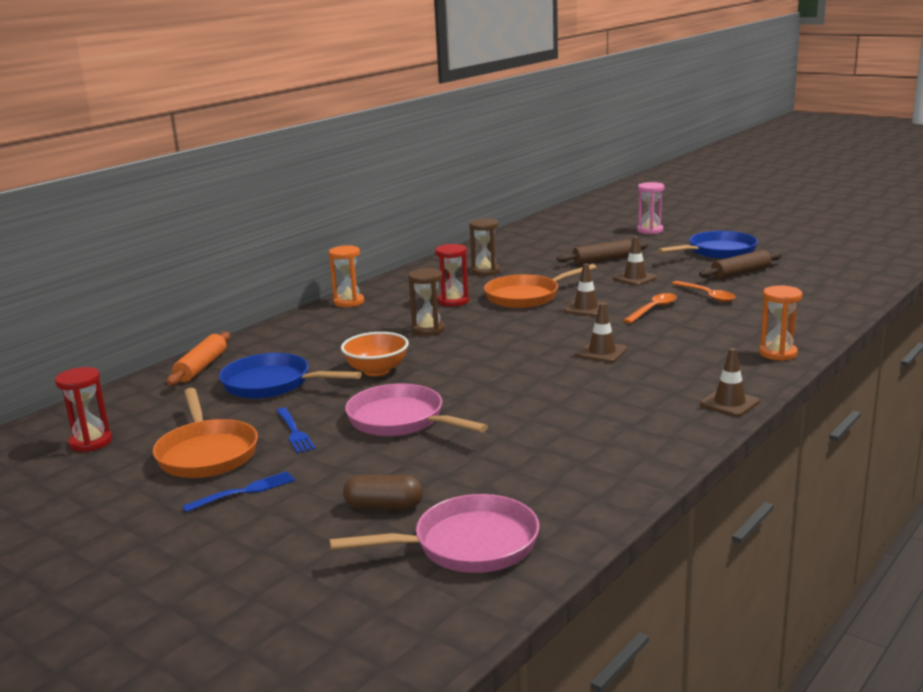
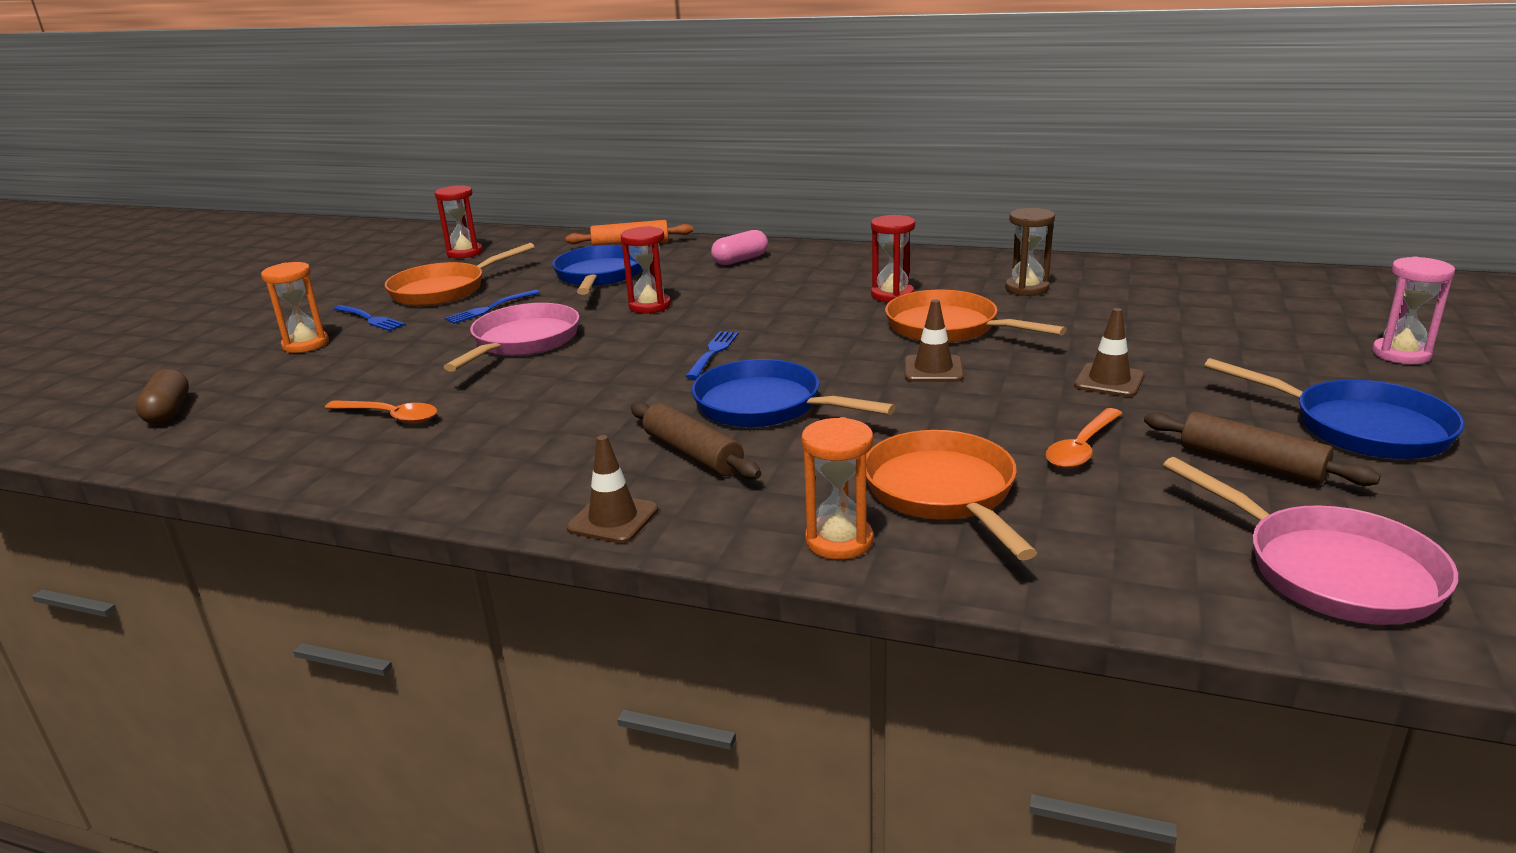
camera: 70 degrees right, 5 degrees up
(312, 333) = (740, 260): none -> pink capsule
(349, 302) = (846, 253): orange hourglass -> orange hourglass (305, 344)
(377, 370) = (649, 306): orange bowl -> red hourglass
(384, 506) = (331, 374): brown capsule -> brown capsule (168, 412)
(428, 330) = (785, 303): brown hourglass -> none
(468, 545) = (245, 423): pink pan -> pink pan (1330, 571)
(499, 358) = (713, 353): none -> blue fork
(602, 352) = (765, 406): brown traffic cone -> blue pan
(603, 260) = (1173, 346): brown rolling pin -> brown rolling pin (693, 454)
(653, 309) = (971, 415): orange spoon -> orange spoon (390, 417)
(738, 327) = (943, 493): none -> orange pan

